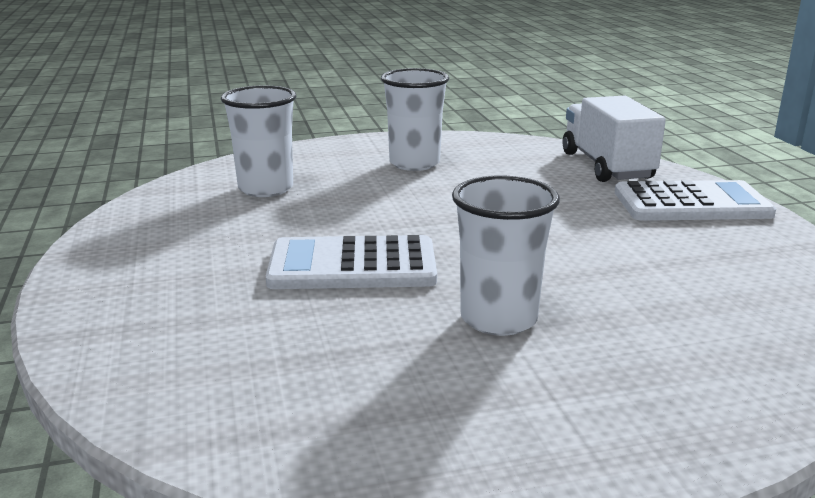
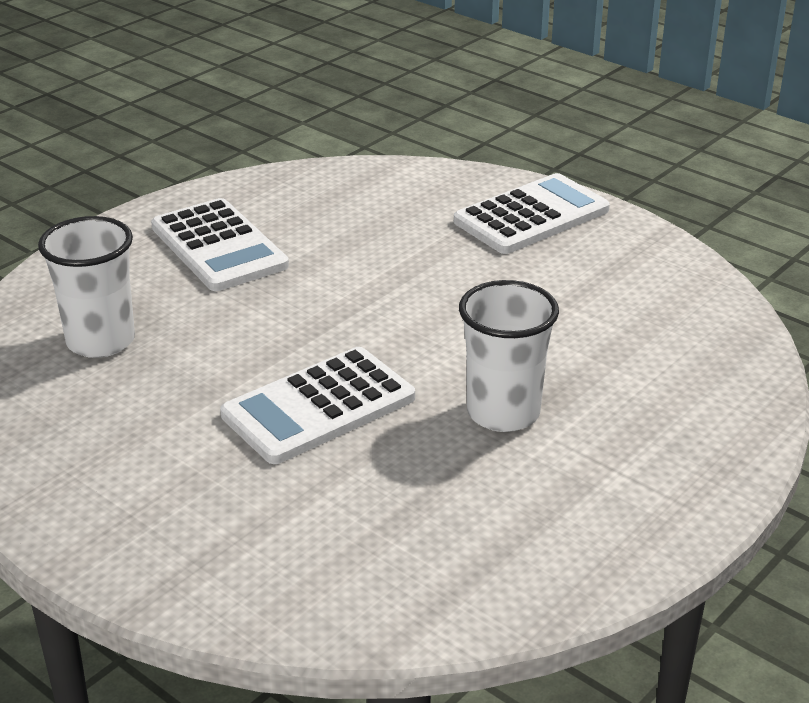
camera: 35 degrees left, 10 degrees up
(414, 163) = (218, 247): white cup -> white calculator
(606, 166) = (413, 187): white truck -> none

